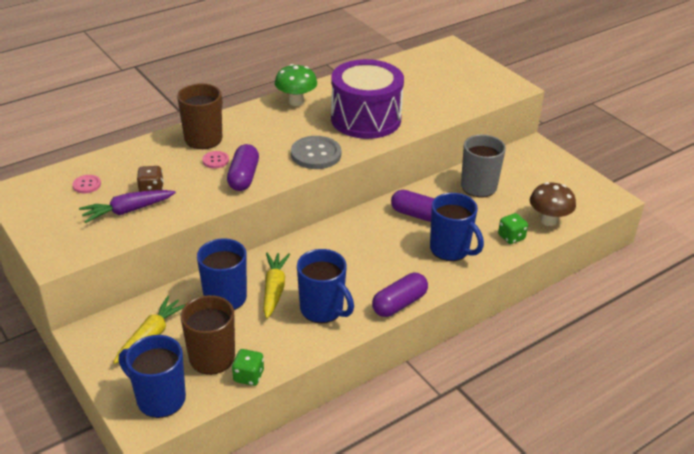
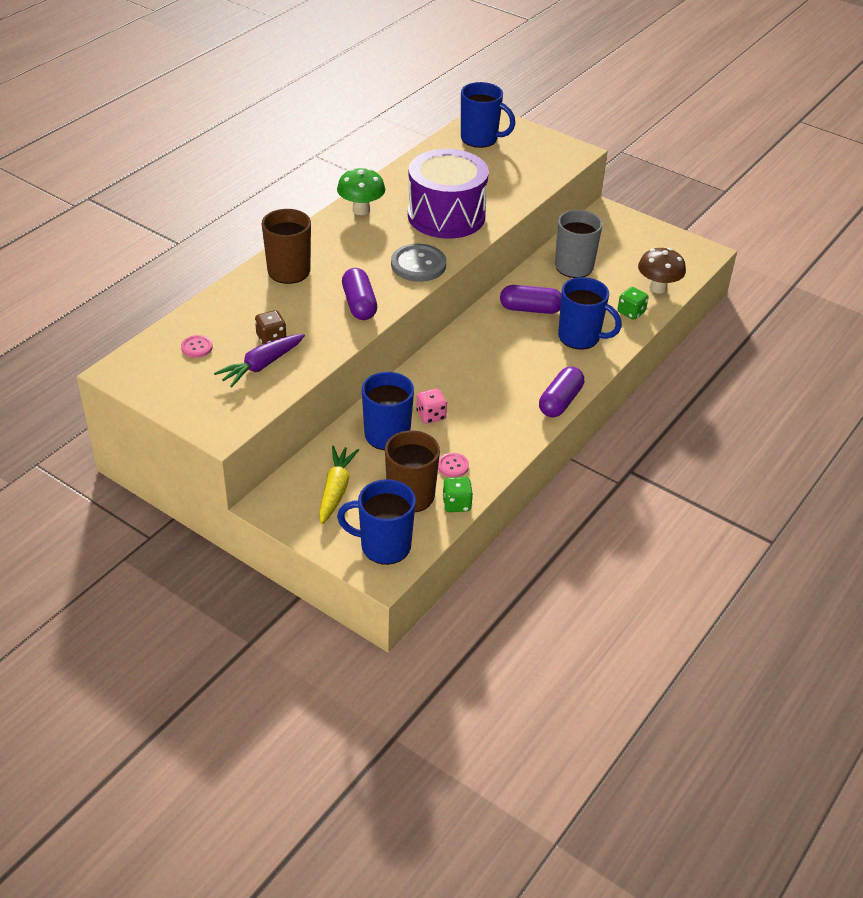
camera: 20 degrees left, 5 degrees up
(215, 160) = (318, 292): pink button -> pink button (453, 466)
(274, 289) = (431, 415): yellow carrot -> pink dice
(322, 310) = (490, 424): blue mug -> blue mug (480, 139)

